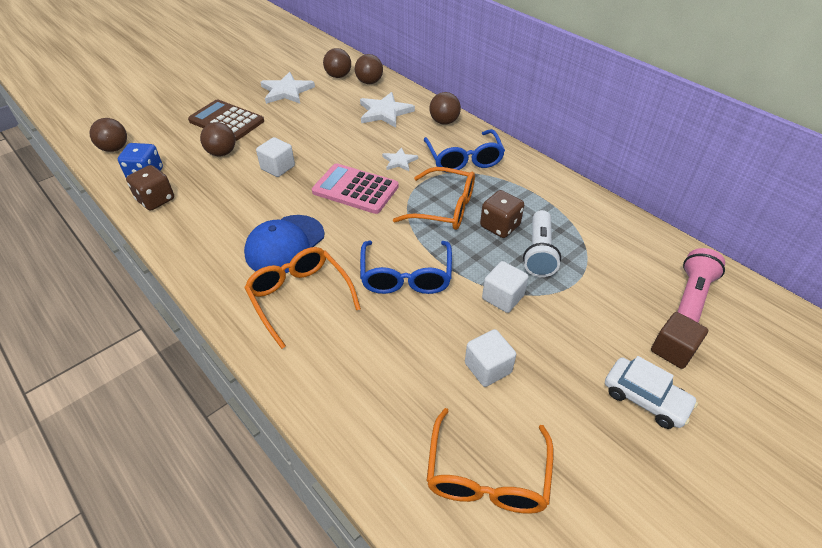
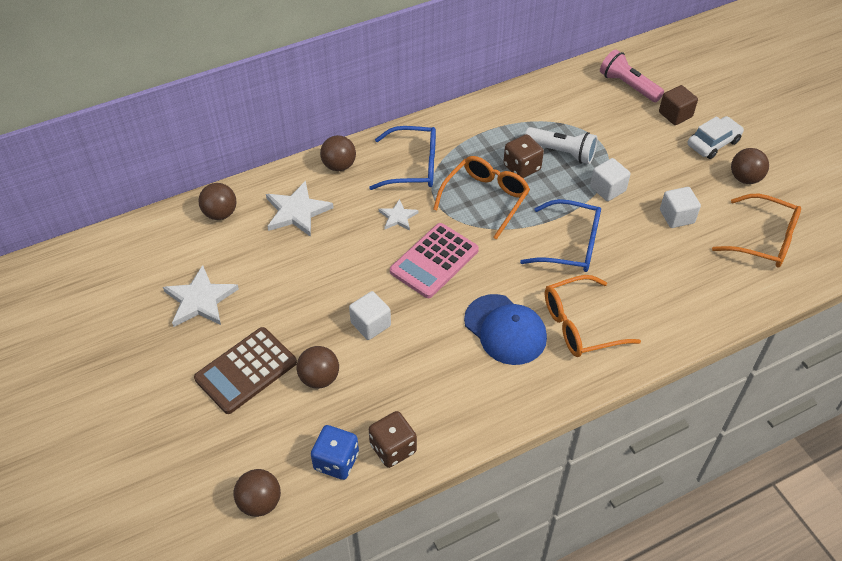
camera: 75 degrees left, 5 degrees up
(338, 76) = (188, 241): brown ball -> brown ball (745, 178)

